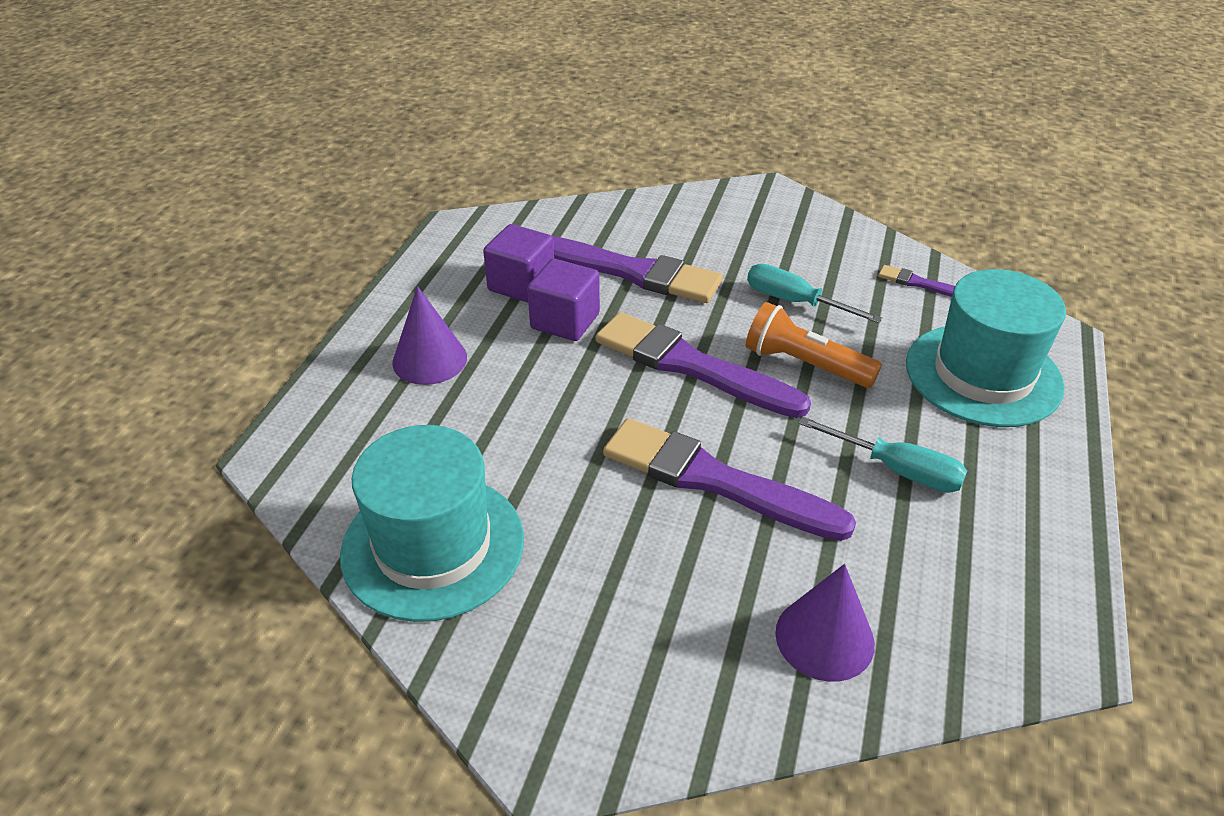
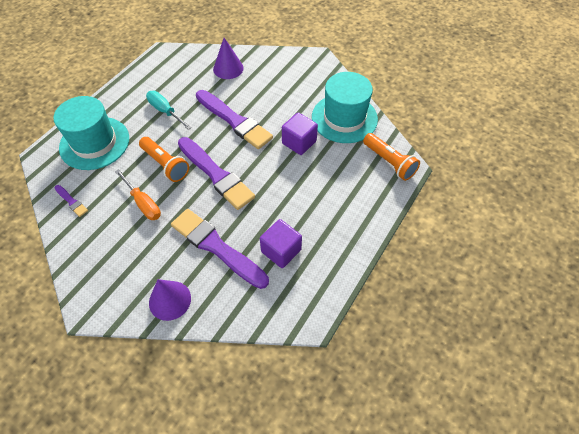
camera: 165 degrees left, 15 degrees up
(317, 457) = (389, 162): none -> orange flashlight
(429, 360) = (338, 206): purple cone -> purple cone (170, 300)
(565, 321) = (265, 216): purple cube -> purple cube (299, 142)
(794, 302) = (143, 203): turquoise screwdriver -> orange screwdriver

